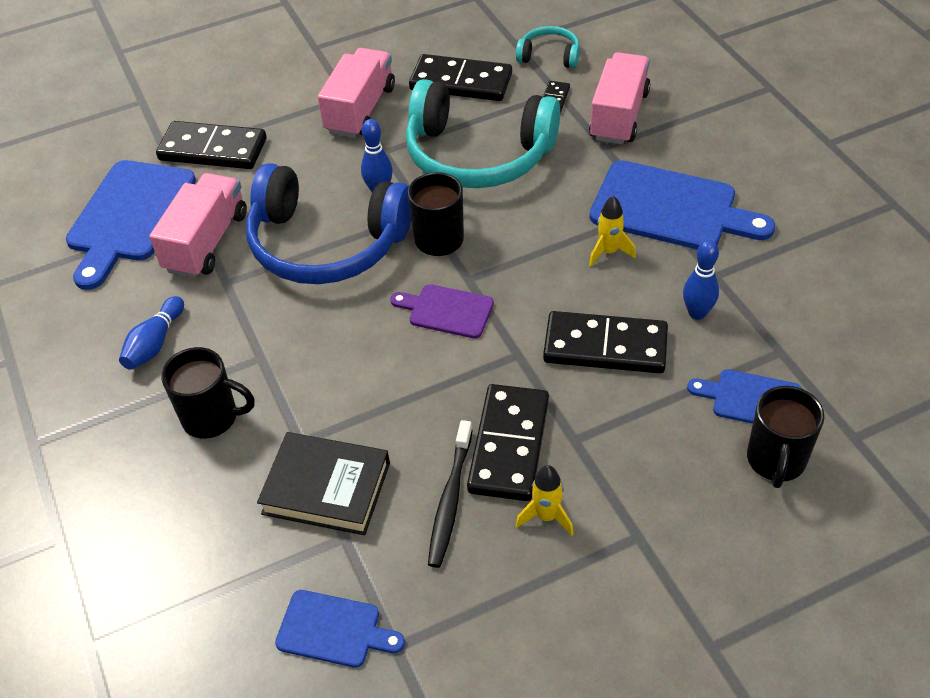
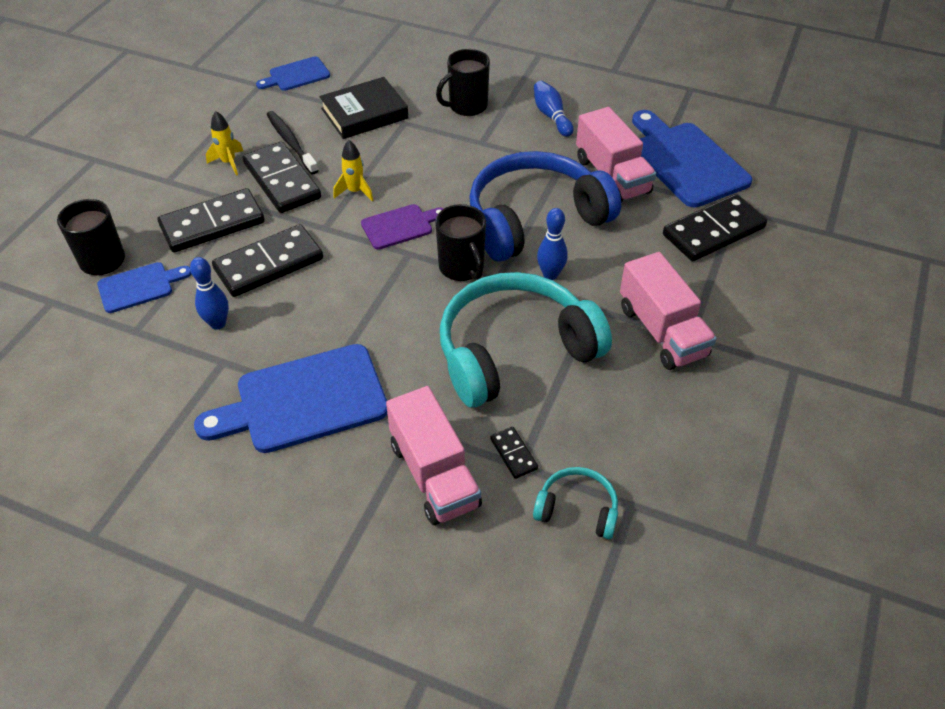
camera: 135 degrees right, 0 degrees up
(461, 82) = (619, 417): black domino -> black domino (212, 224)
(549, 56) = (577, 509): turquoise headphones -> turquoise headphones turned 135 degrees counterclockwise
(608, 252) = (324, 331): yellow rocket -> yellow rocket (355, 191)

